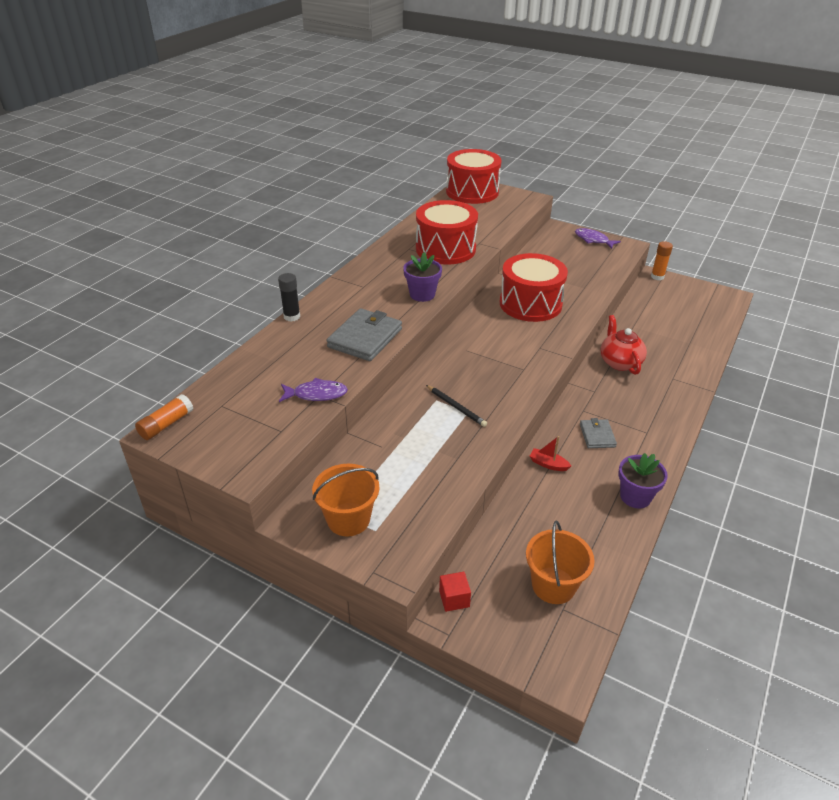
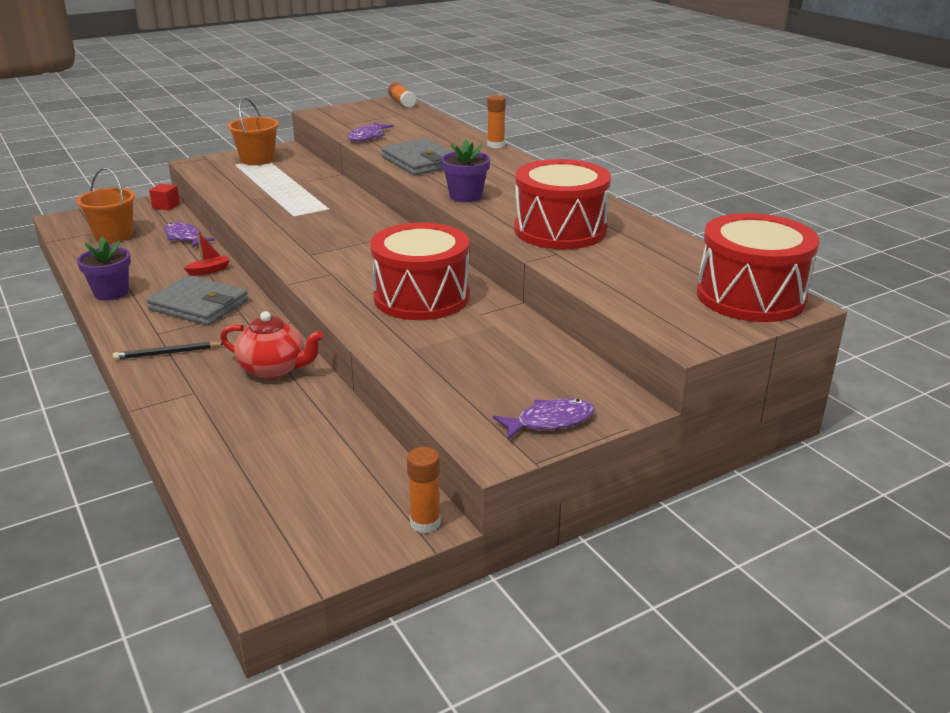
camera: 120 degrees right, 10 degrees down
(292, 316) = (496, 145): black glue stick -> orange glue stick
(456, 407) = (307, 213): black pencil -> black pencil (167, 353)
(509, 523) = (185, 237): none -> purple fish
(597, 435) = (199, 305): grey wallet -> grey wallet, size x1.79

